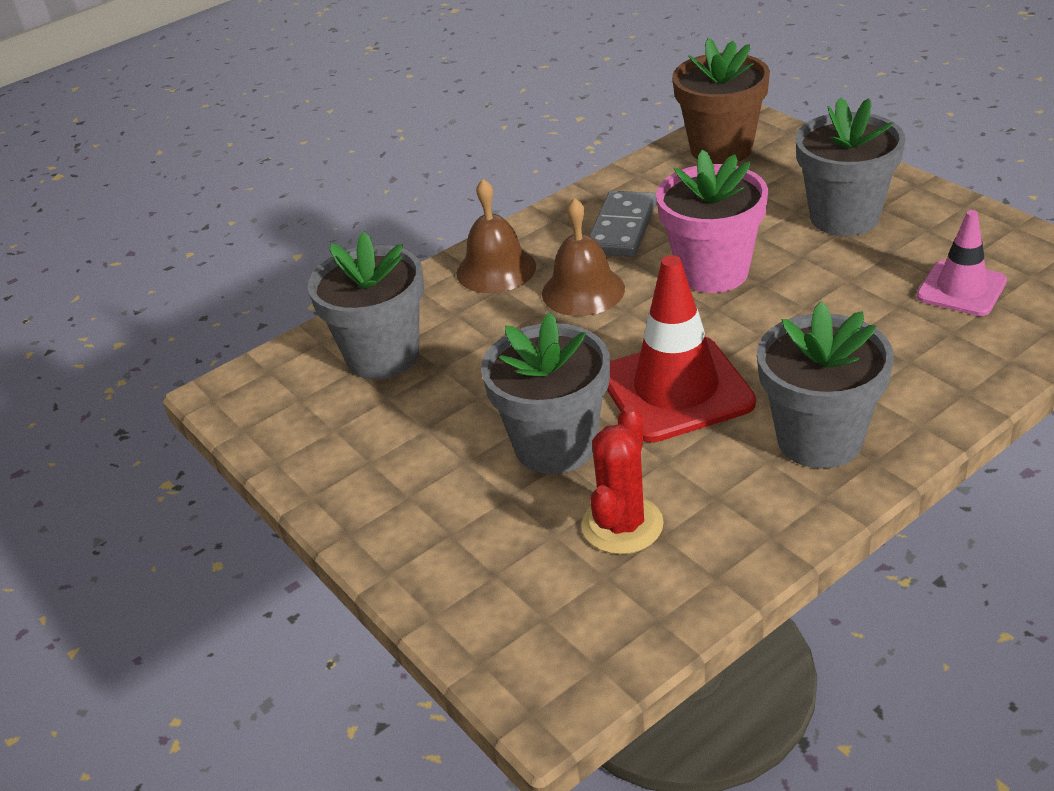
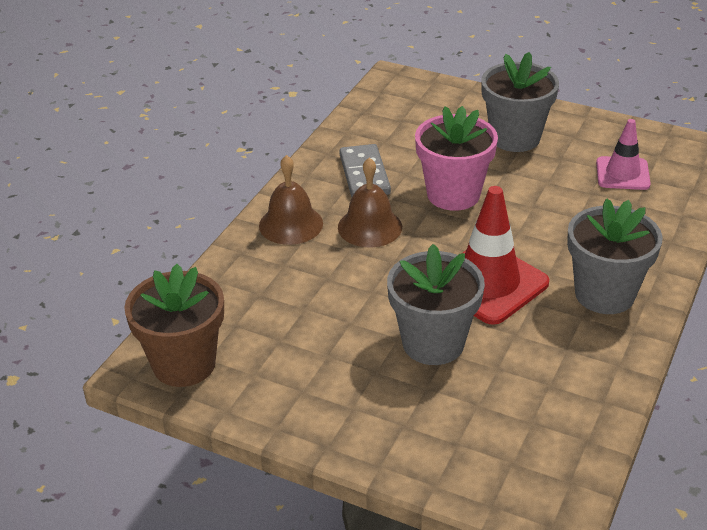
camera: 30 degrees left, 0 degrees up
(383, 356) = (251, 309): grey flower pot -> none
(622, 525) = (519, 385): red cactus -> none
(721, 149) = (394, 102): brown flower pot -> brown flower pot (184, 364)

